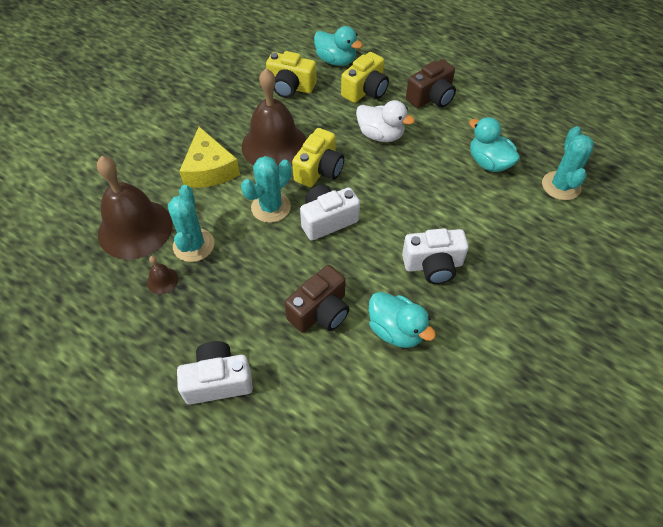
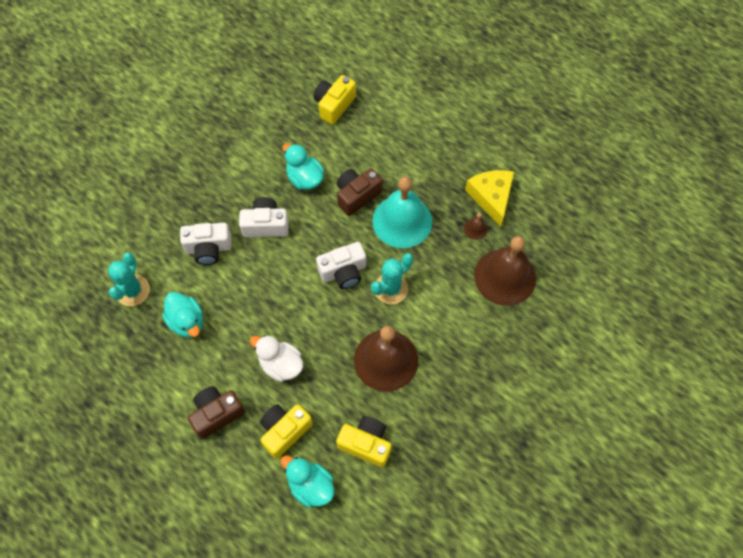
camera: 175 degrees left, 10 degrees up
(193, 245) = (454, 257): turquoise cactus -> none
(209, 169) = (447, 335): yellow cheese -> yellow cheese (491, 197)
(218, 381) = (428, 155): white camera -> white camera (208, 248)
(258, 283) = (402, 221): none -> turquoise bell
(319, 170) = (345, 326): yellow camera -> yellow camera (334, 105)

